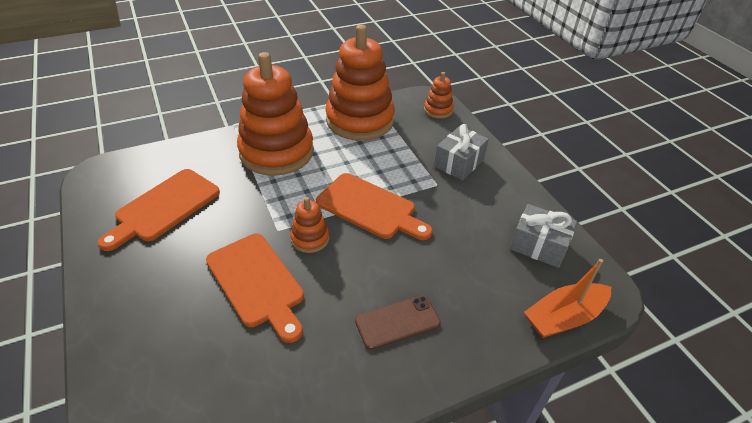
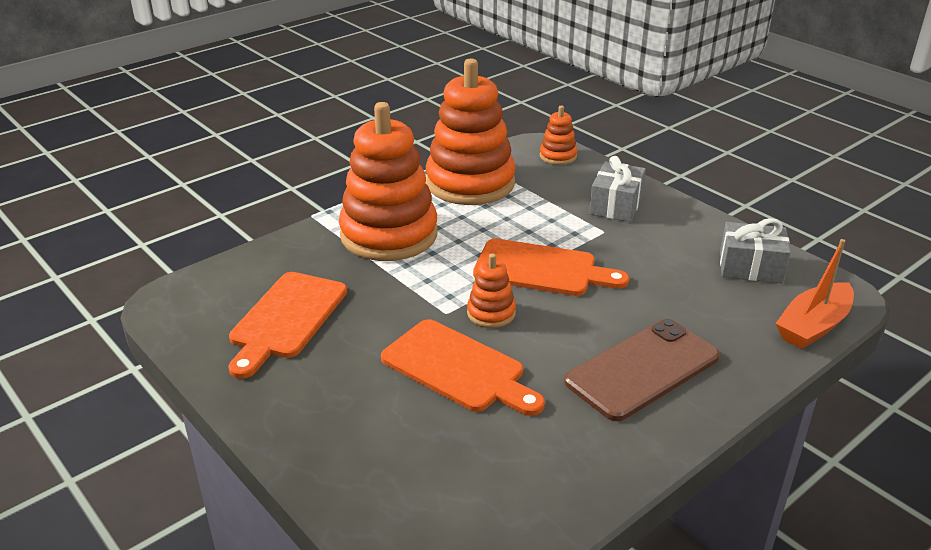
camera: 15 degrees left, 10 degrees down
(397, 322) = (642, 369): brown phone -> brown phone, size x1.62

